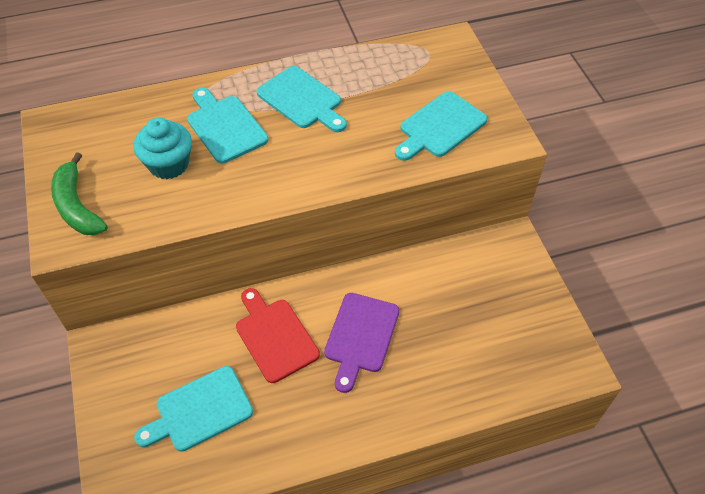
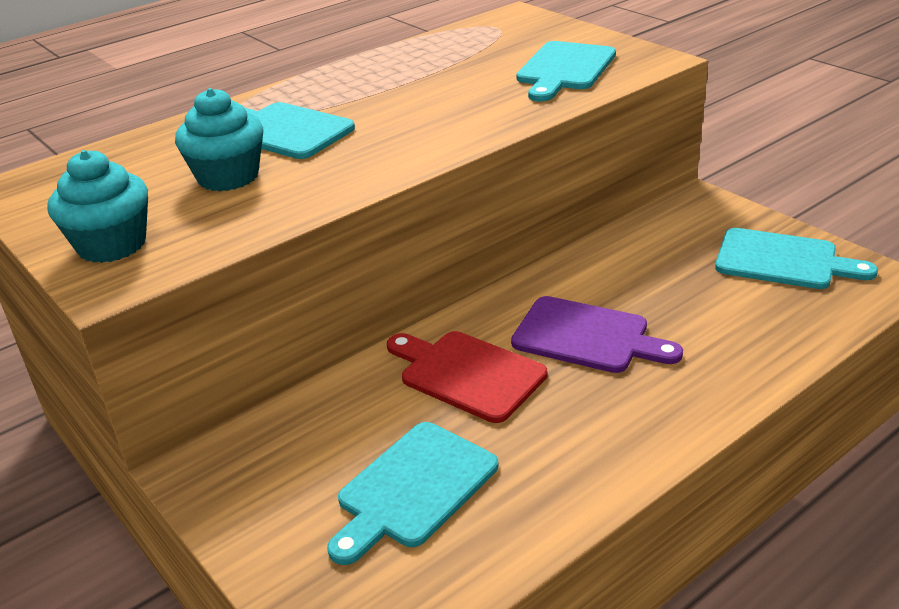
camera: 20 degrees left, 20 degrees down
(77, 206) = (112, 245): green banana -> turquoise cupcake
(302, 100) = (371, 89): turquoise cutting board -> turquoise cutting board (783, 260)
(360, 336) = (587, 337): purple cutting board -> purple cutting board turned 60 degrees counterclockwise

